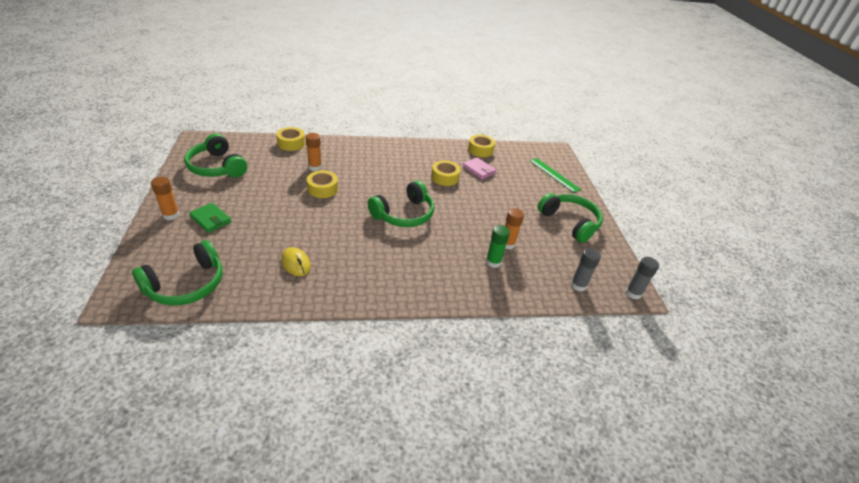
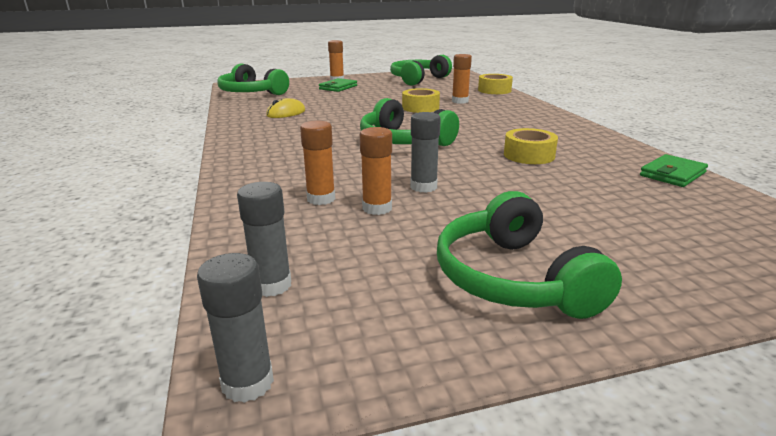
camera: 85 degrees right, 15 degrees down
(479, 170) = (594, 176): pink wallet -> none
(480, 150) = (672, 174): yellow tape -> green wallet
(482, 223) = (423, 187): none -> grey glue stick
(493, 262) = (321, 199): green glue stick -> orange glue stick
(554, 175) = (719, 257): green ruler -> none
(570, 222) = (513, 278): green headphones -> green headphones turned 120 degrees clockwise

